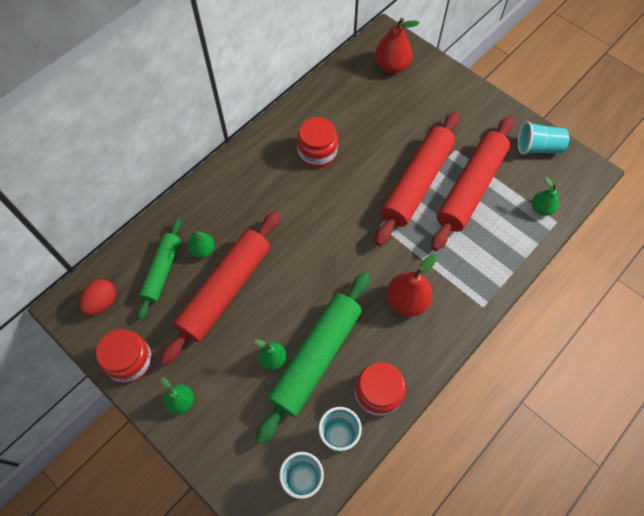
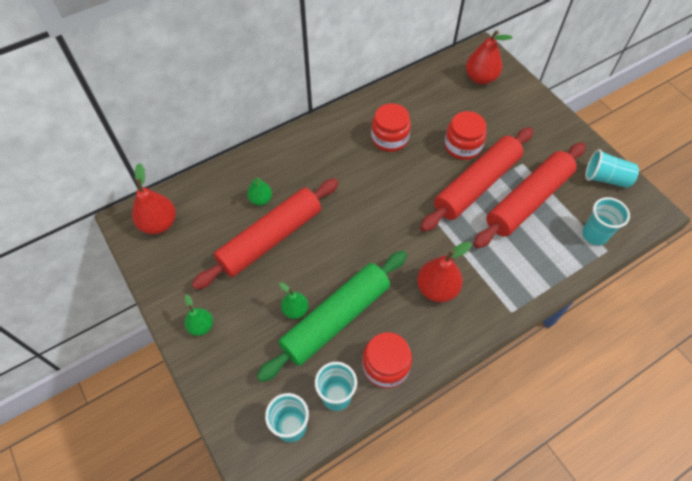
camera: 15 degrees right, 5 degrees down
(102, 302) = (159, 223): red egg -> red pear
(130, 360) = (167, 279): red jar -> red jar (462, 146)
(162, 271) = (219, 209): green rolling pin -> none
(541, 208) = (594, 235): green pear -> turquoise cup

